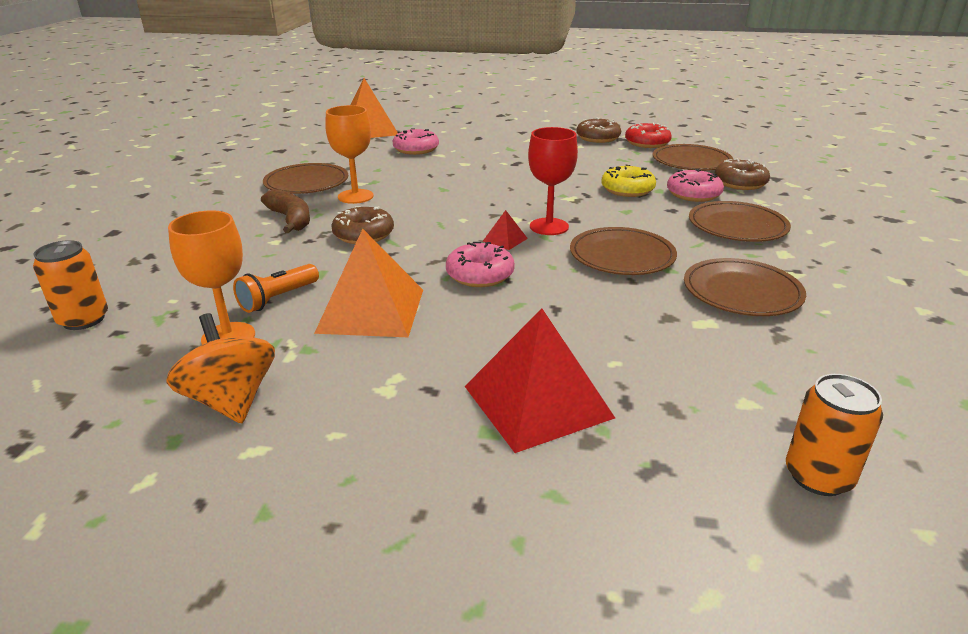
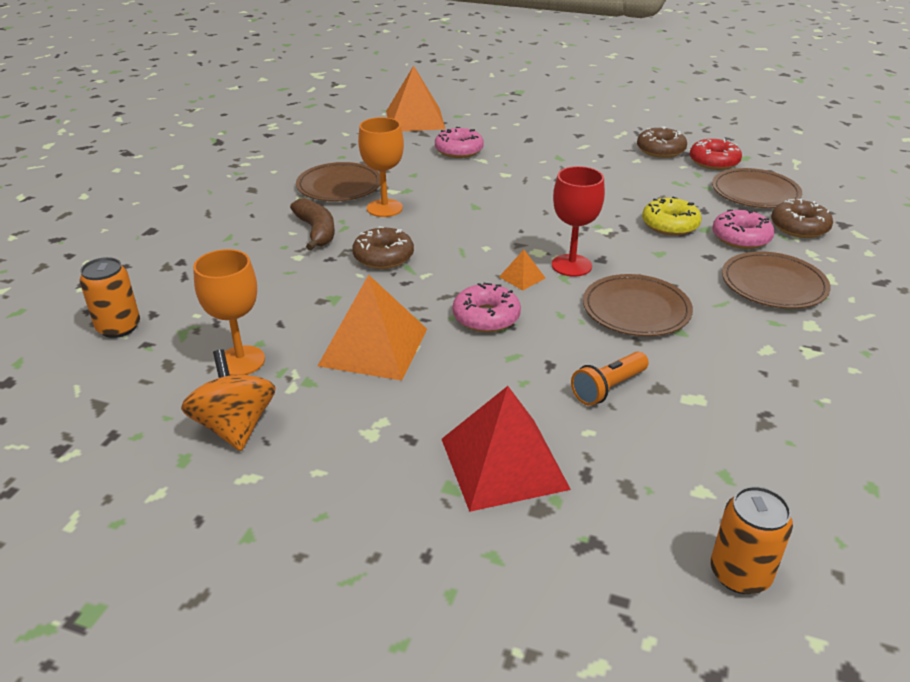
camera: 10 degrees right, 5 degrees up
(278, 299) = (290, 324): orange flashlight -> orange flashlight (608, 388)
(505, 240) = (522, 277): red pyramid -> orange pyramid
(742, 292) = (746, 367): brown plate -> none

